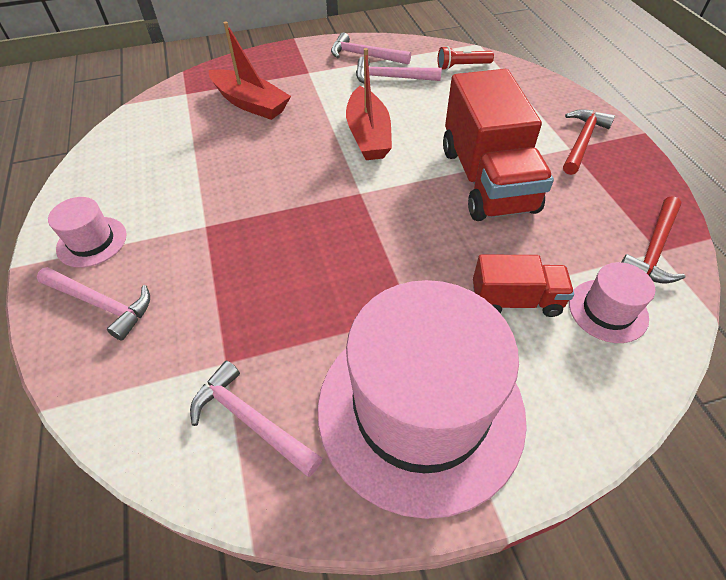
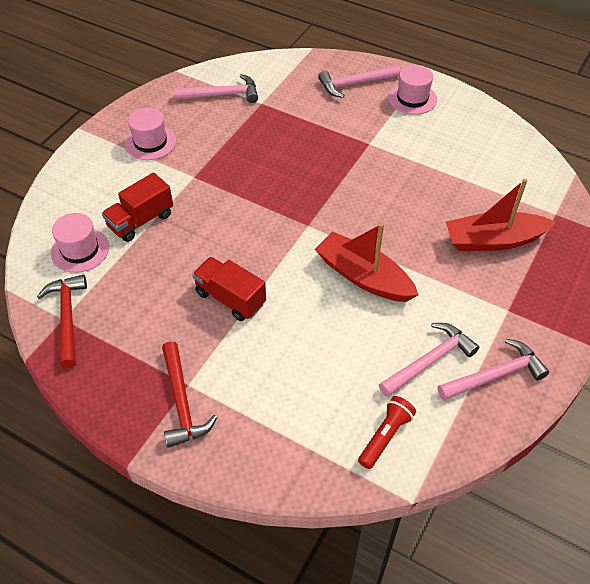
camera: 135 degrees right, 0 degrees up
(420, 409) = (150, 142): pink hat -> pink hat, size x0.42
(487, 179) = (230, 298): red truck -> red truck, size x0.53

